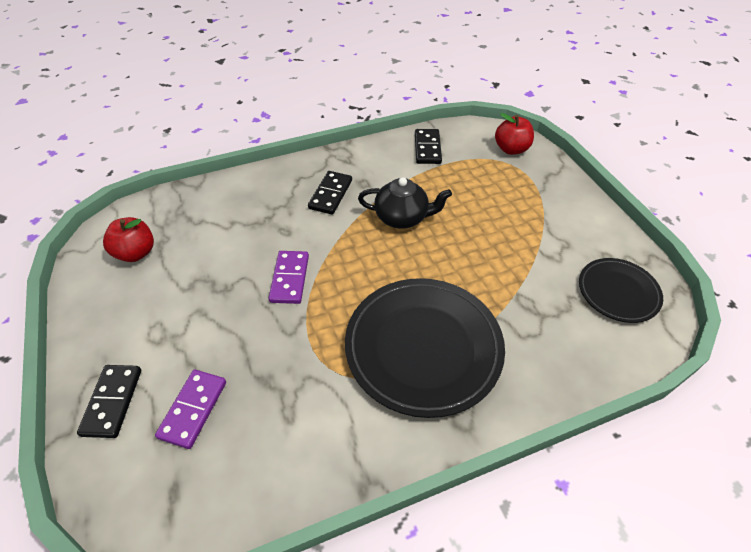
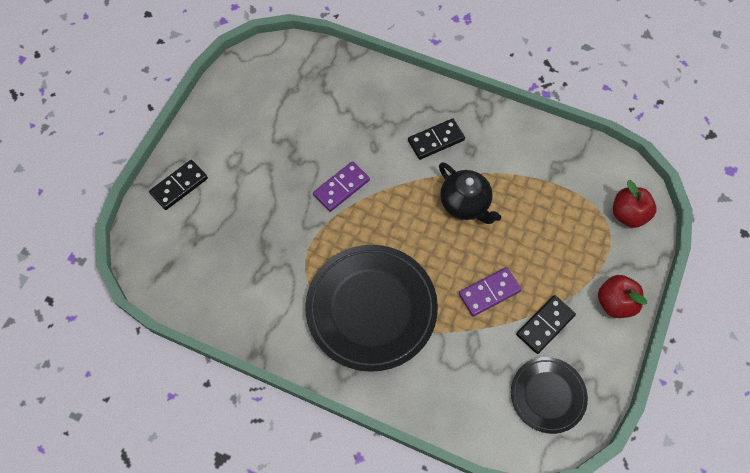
camera: 45 degrees right, 15 degrees up
(136, 253) = (269, 87): red apple -> red apple (615, 303)
(193, 409) = (213, 228): purple domino -> purple domino (489, 293)
(427, 148) = (557, 157): black domino -> black domino (545, 325)

